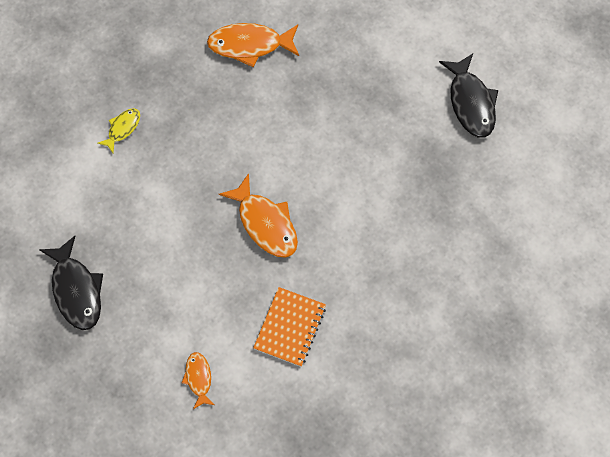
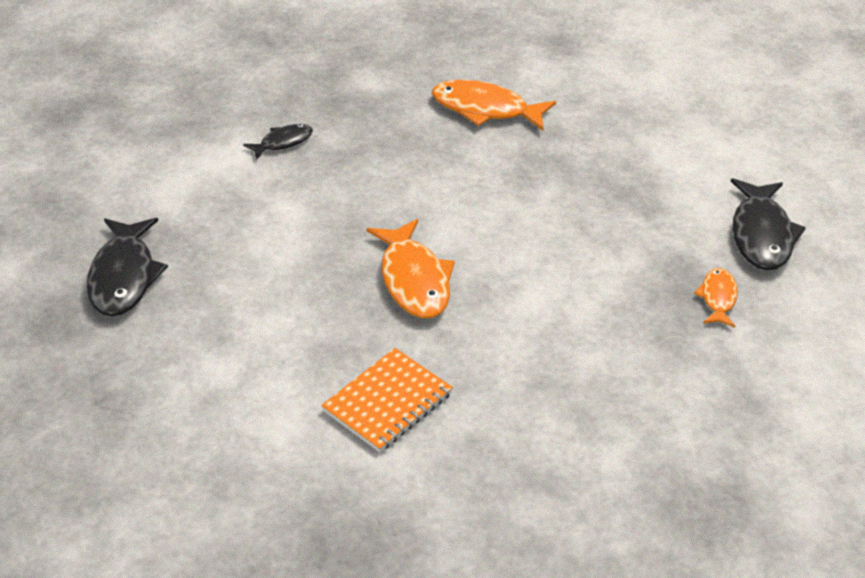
camera: 20 degrees right, 25 degrees down
(122, 128) = (283, 142): yellow fish -> black fish
(198, 378) = (225, 420): orange fish -> orange fish (717, 298)

